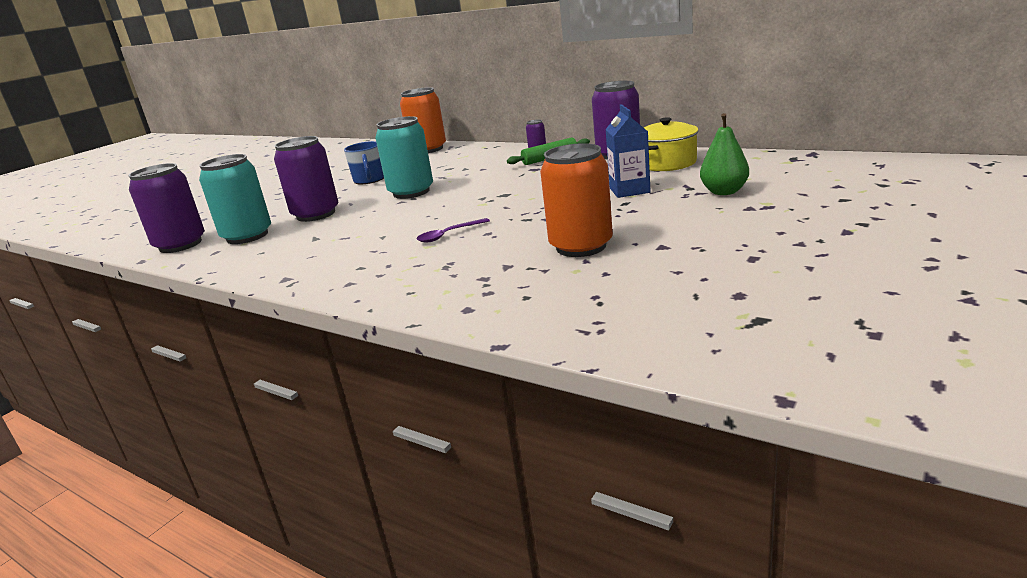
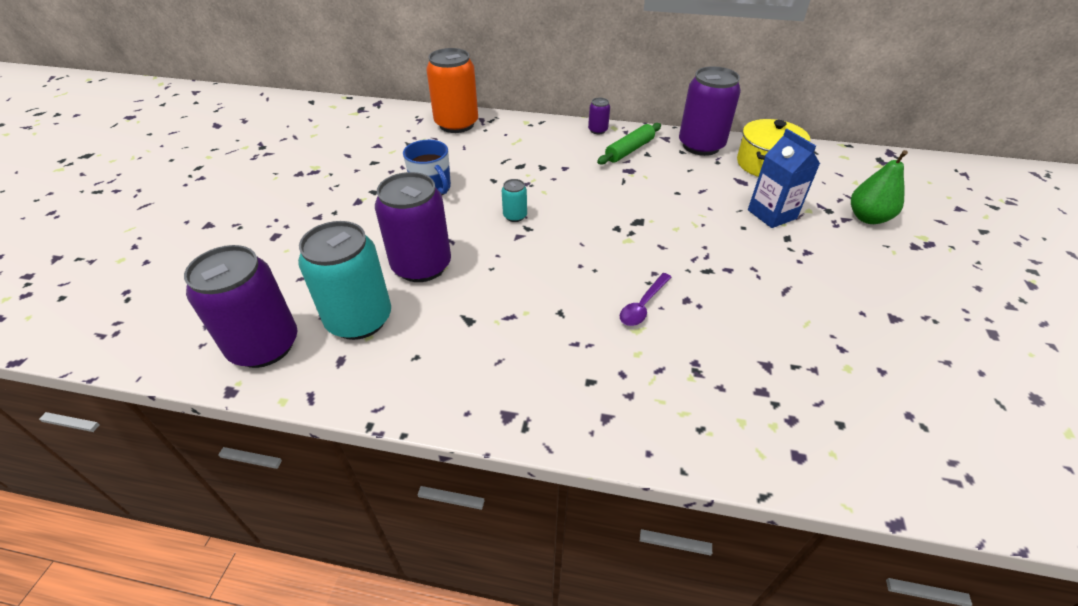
camera: 25 degrees left, 20 degrees up
(411, 192) = (515, 216): turquoise can -> turquoise can, size x0.44
(581, 246) = (813, 322): orange can -> none

